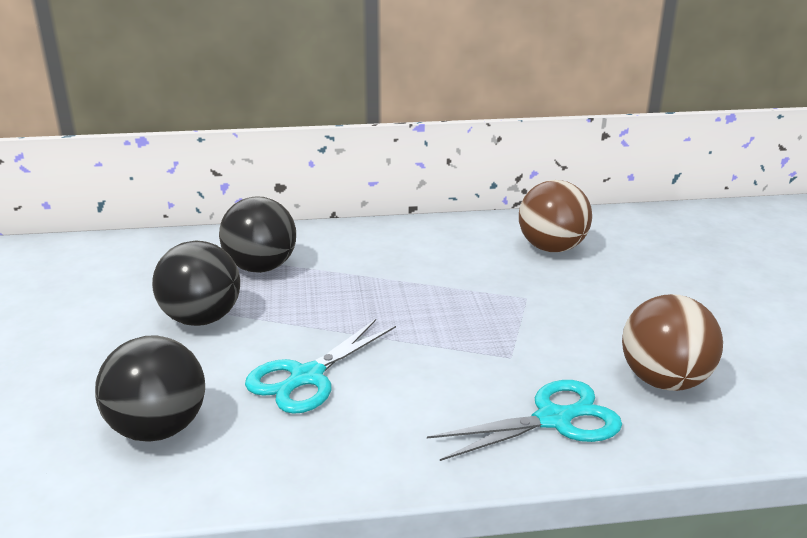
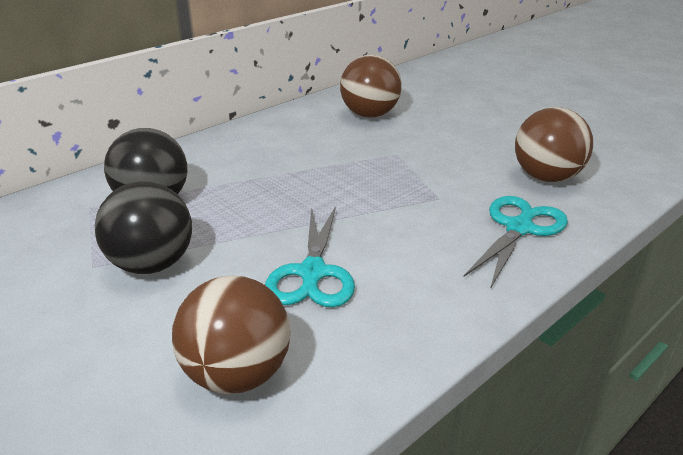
camera: 35 degrees left, 5 degrees up
(158, 429) = (237, 374): black ball -> brown ball

